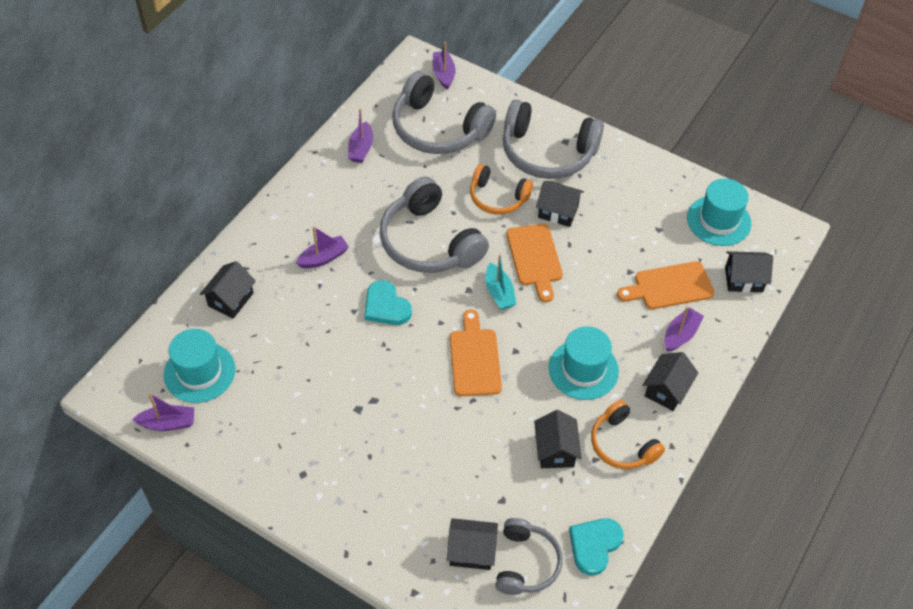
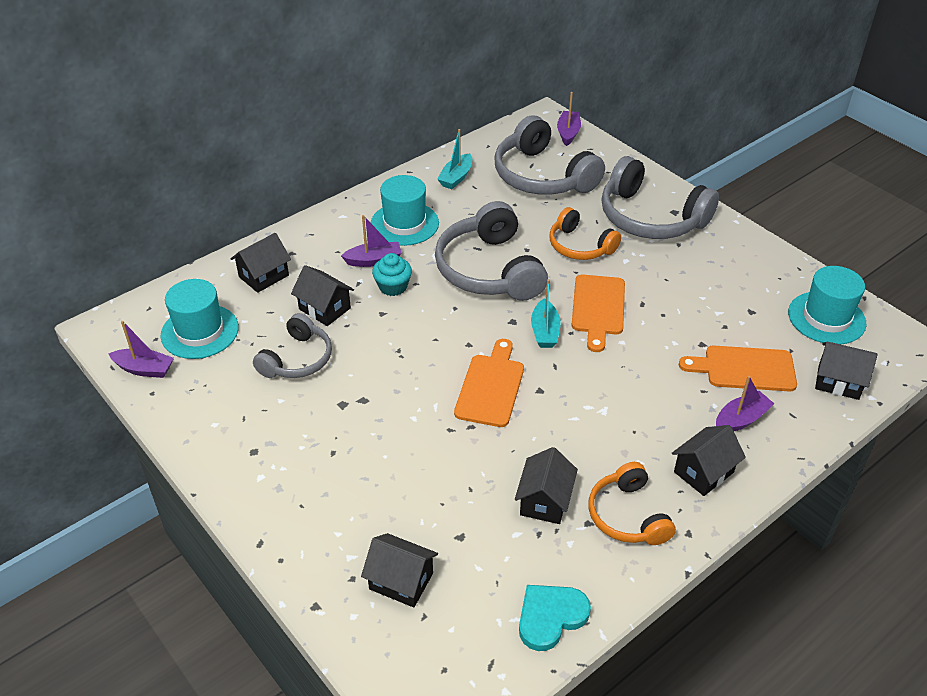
camera: 20 degrees right, 10 degrees down
(352, 281) = (393, 287): none -> turquoise cupcake
(361, 149) = (456, 177): purple boat -> turquoise boat
(386, 306) = (417, 317): turquoise heart -> none
(526, 563) = (459, 613): grey headphones -> grey headphones (297, 359)
(558, 212) = (641, 272): black house -> black house (324, 309)
(583, 369) = (610, 427): turquoise hat -> turquoise hat (404, 224)

